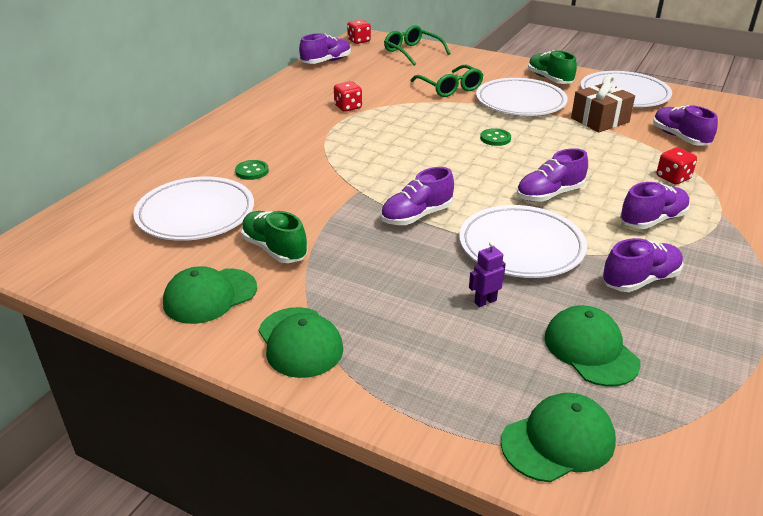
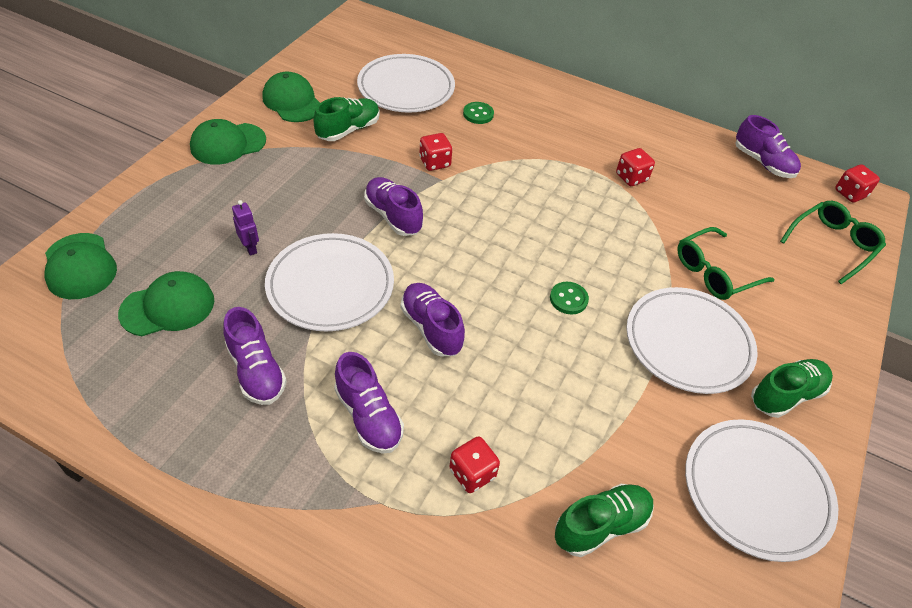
camera: 85 degrees right, 15 degrees up
(332, 195) = (435, 162): none -> red dice
(599, 120) = (645, 429): brown gift -> none
(679, 138) = (601, 525): purple shoe -> green shoe

